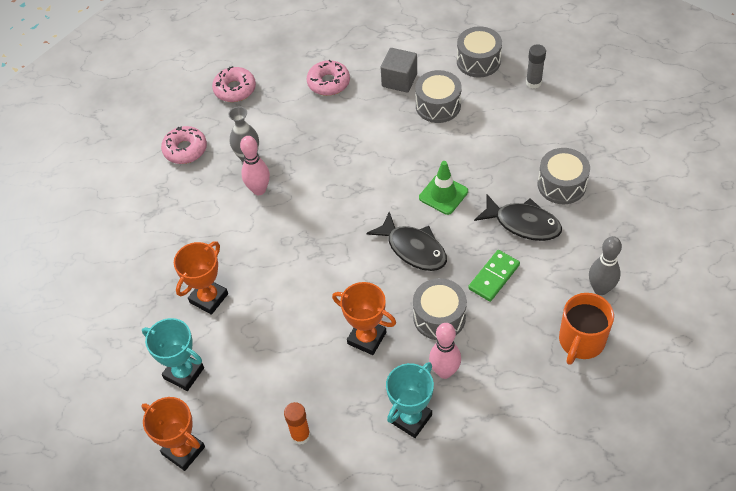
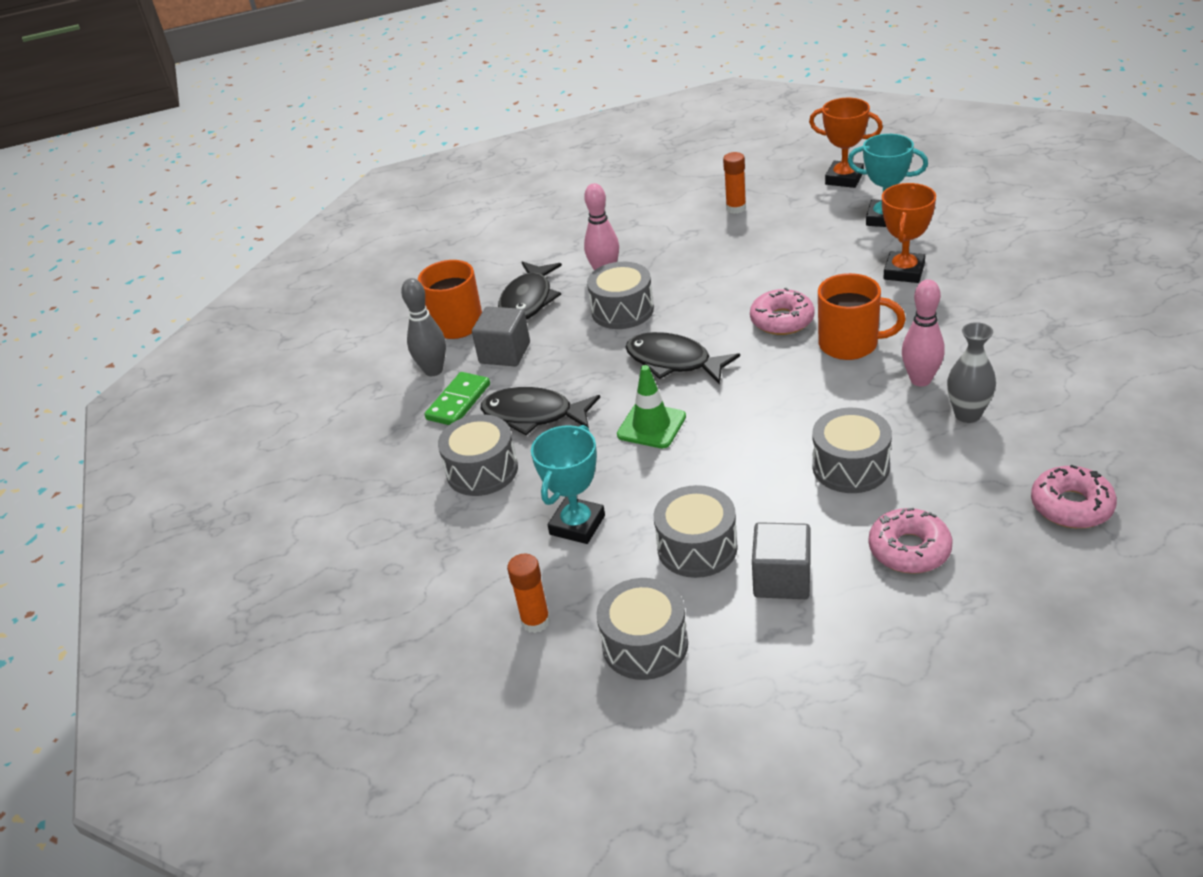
camera: 170 degrees right, 15 degrees down
(185, 149) = (1074, 405): pink donut -> pink donut (782, 320)
(286, 233) = (850, 344): none -> orange mug
(333, 137) = (850, 467): none -> grey drum
(366, 338) = (699, 279): orange trophy -> none
(411, 418) = (631, 238): turquoise trophy -> turquoise trophy (577, 525)
(494, 277) = (564, 356): green domino -> green domino (458, 402)
(517, 354) = (528, 300): none -> black fish
(533, 82) = (535, 621): grey glue stick -> orange glue stick
(541, 293) = (505, 353): none -> grey cube

